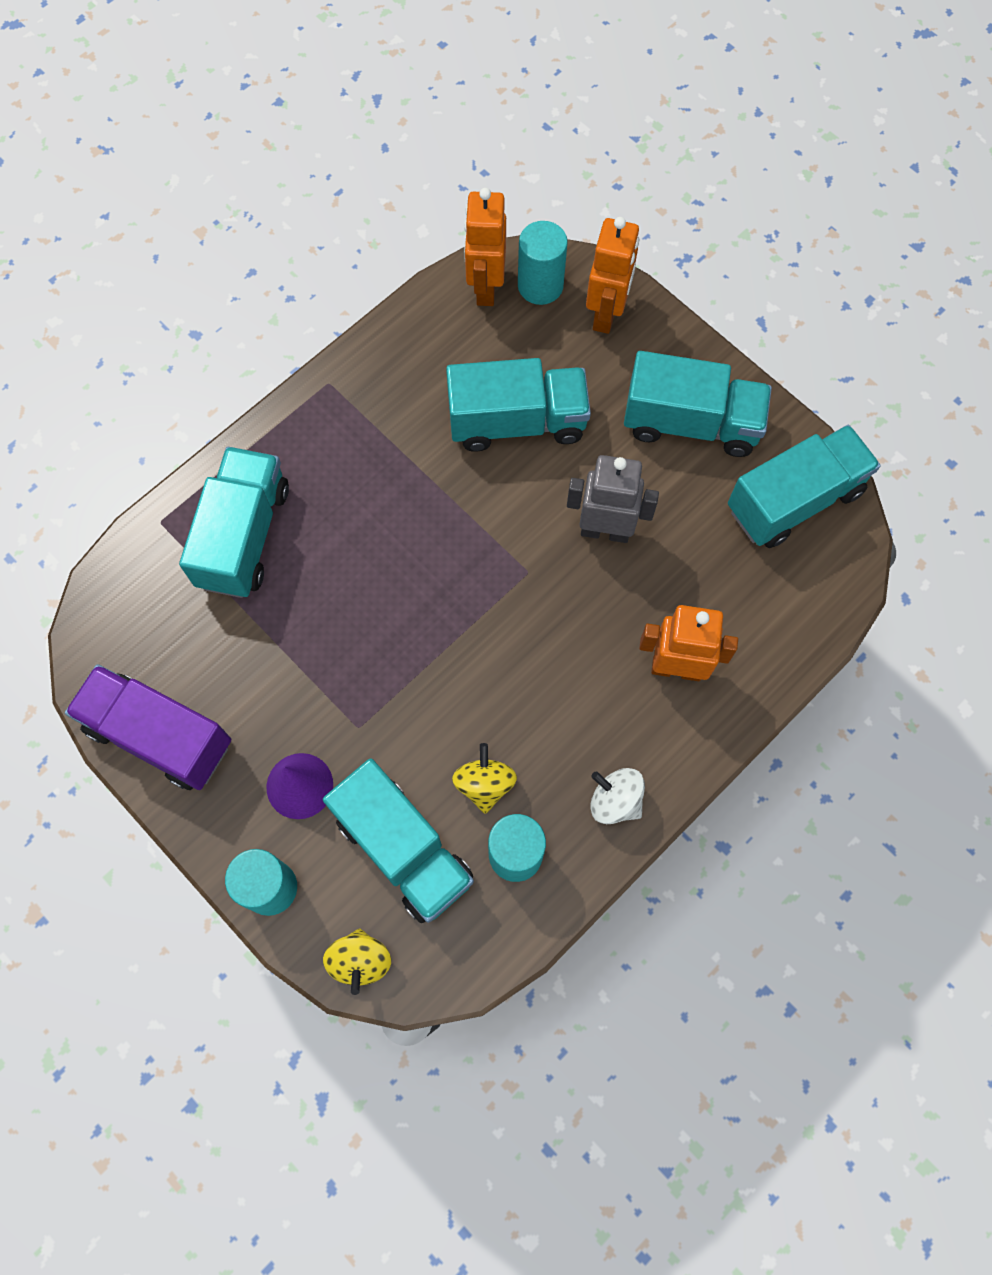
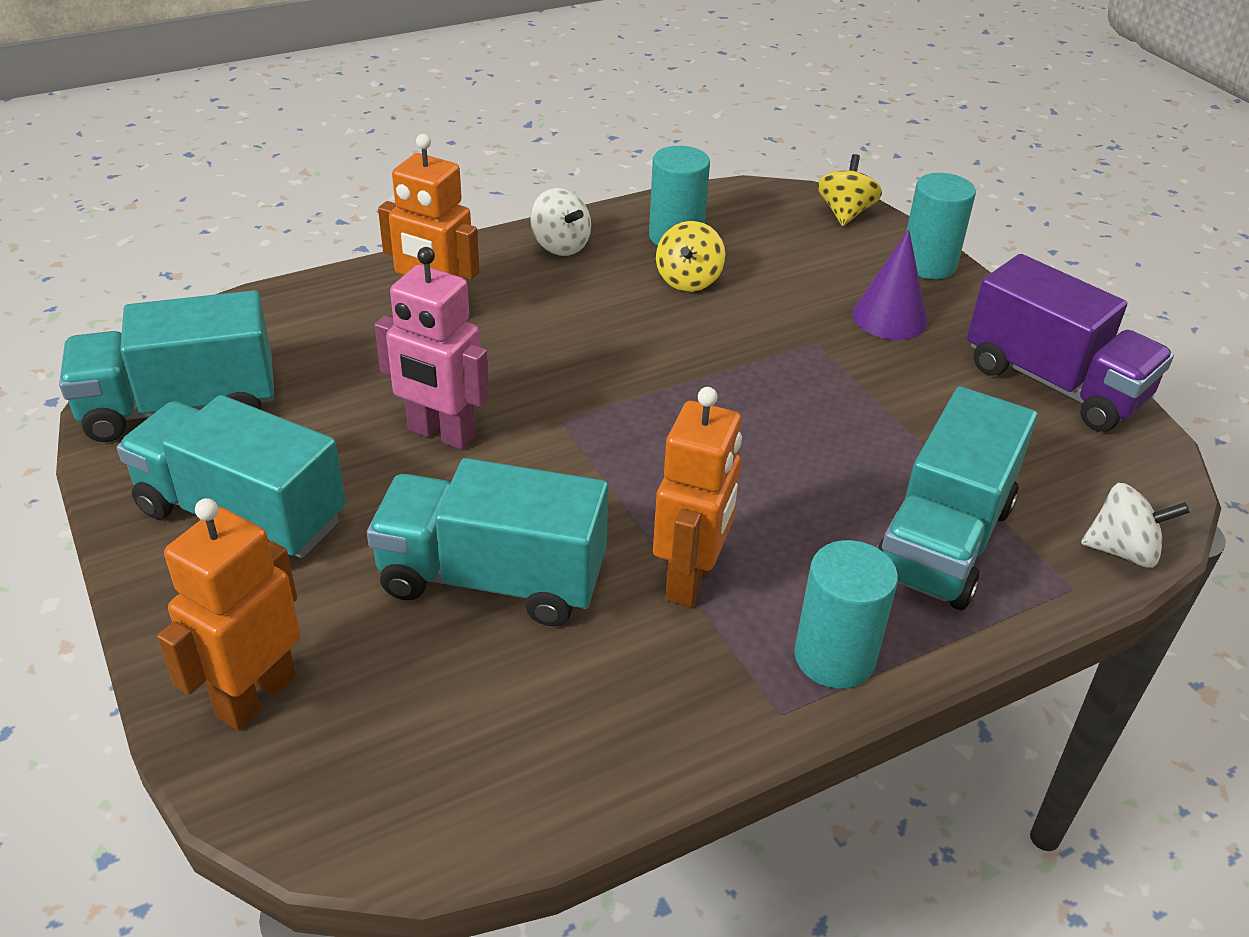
camera: 165 degrees left, 30 degrees down
(124, 563) = (1122, 550): none -> white spinning top
(403, 849) = (787, 260): turquoise truck -> none
(485, 287) = (440, 803): orange robot -> orange robot (690, 579)
(540, 285) = (338, 777): turquoise cylinder -> turquoise cylinder (834, 657)
(605, 530) = (441, 434): grey robot -> pink robot

